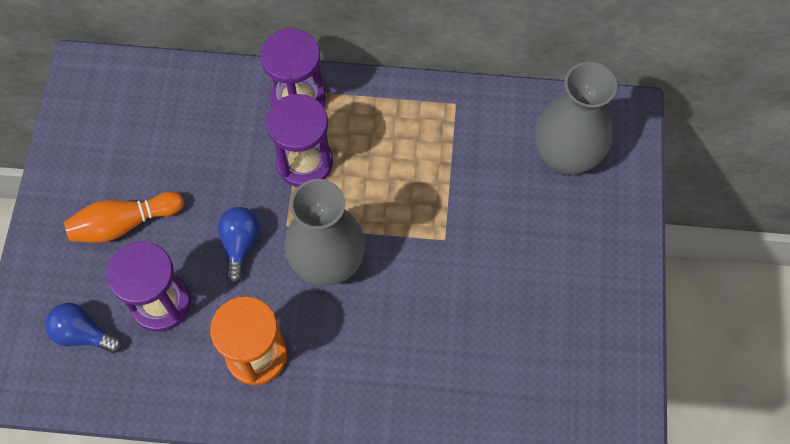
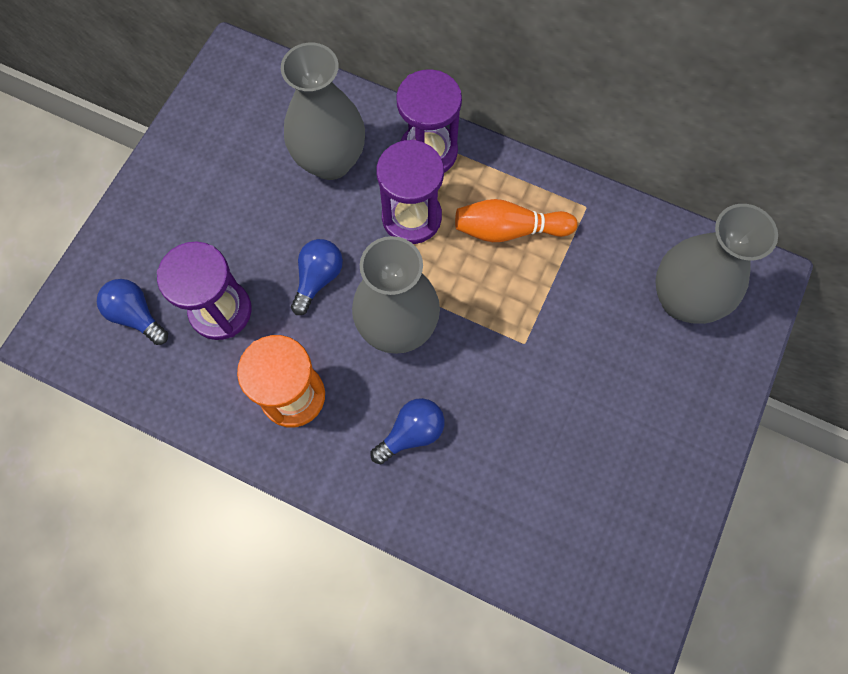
camera: 20 degrees right, 5 degrees up
(124, 224) = (215, 220): orange bowling pin -> orange bowling pin (509, 230)
(212, 136) = (330, 161): none -> grey vase
(374, 350) = (411, 433): none -> blue light bulb

